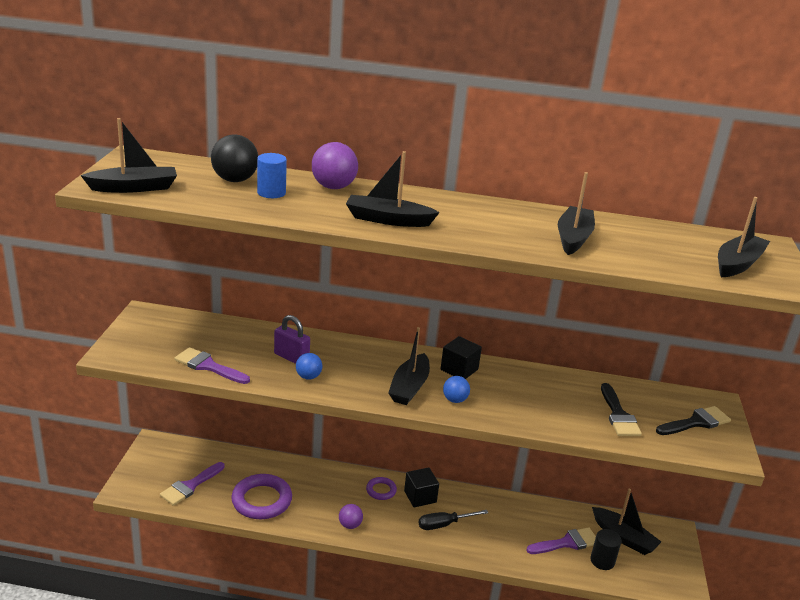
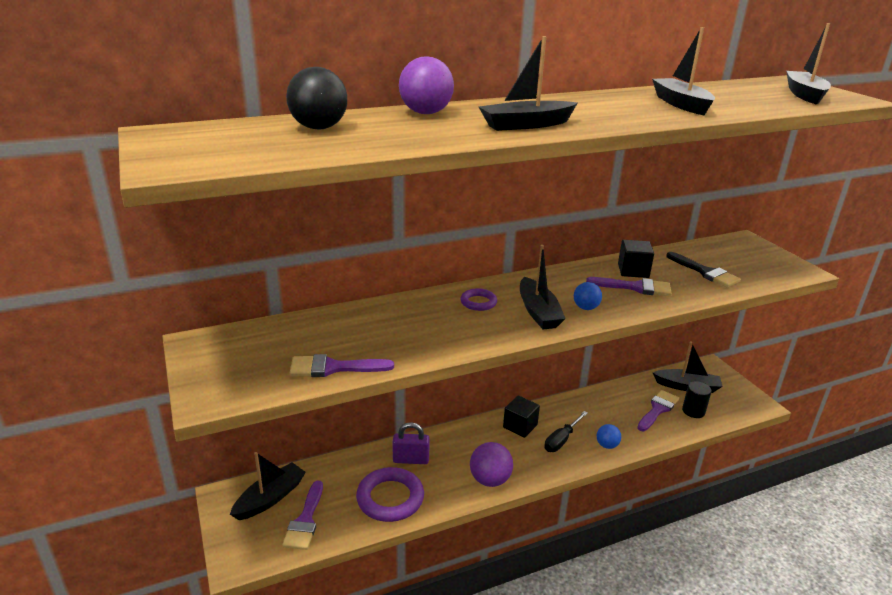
camera: 30 degrees left, 0 degrees up
(134, 188) = (218, 158): black boat -> black boat (270, 498)
(271, 193) = (378, 129): blue cylinder -> none
(291, 357) = (405, 327): purple padlock -> purple padlock (411, 459)
(308, 377) = (443, 338): blue ball -> blue ball (607, 445)
(350, 525) = (490, 480): purple ball -> purple ball, size x1.66
(381, 490) = (484, 436): purple ring -> purple ring (478, 302)
(459, 370) = (555, 282): black cube -> black cube (633, 271)
(526, 401) = (635, 287): none -> purple brush
(696, 422) = (754, 258): black brush -> none

